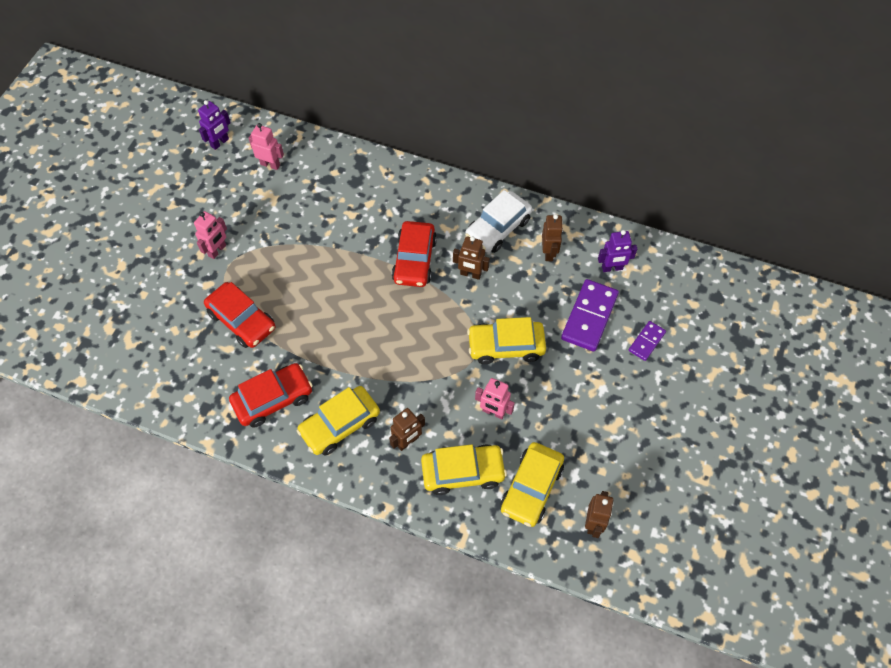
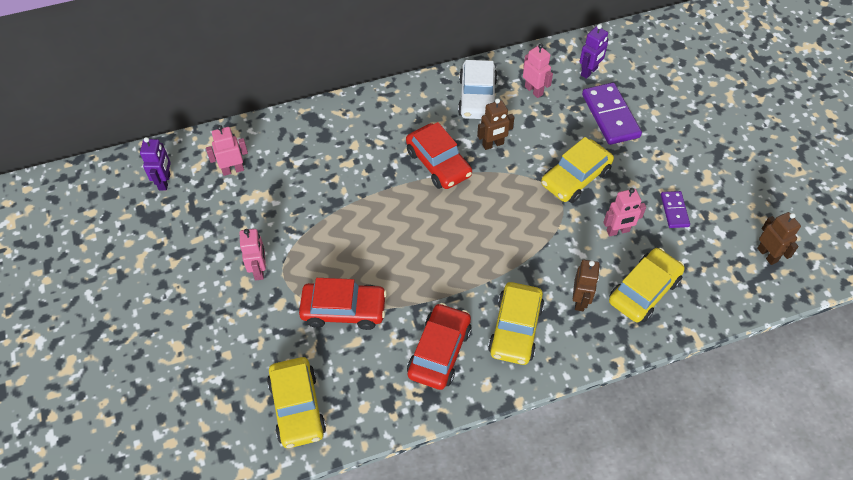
camera: 40 degrees left, 5 degrees down
(531, 488) = (702, 264): yellow car -> yellow car (297, 407)
(549, 253) = (534, 90): brown robot -> pink robot
(646, 341) = (666, 106): purple domino -> purple domino (674, 210)

